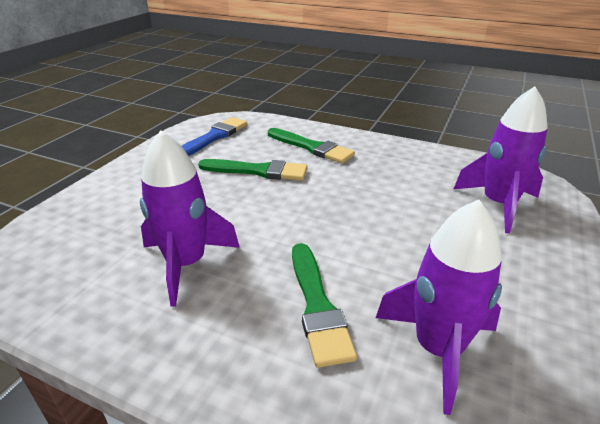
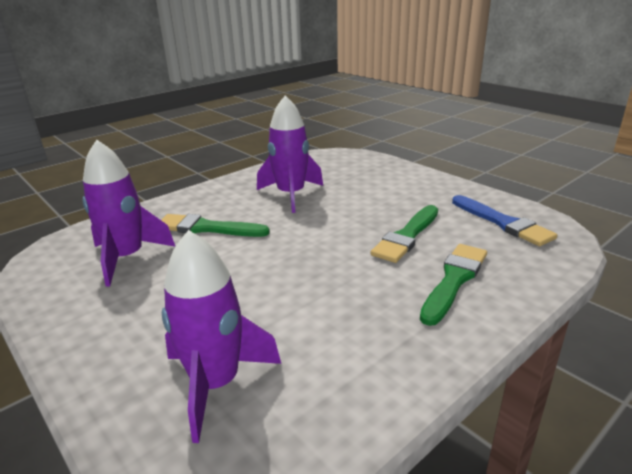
camera: 115 degrees right, 5 degrees down
(311, 147) = (454, 280): green brush -> green brush turned 150 degrees clockwise

